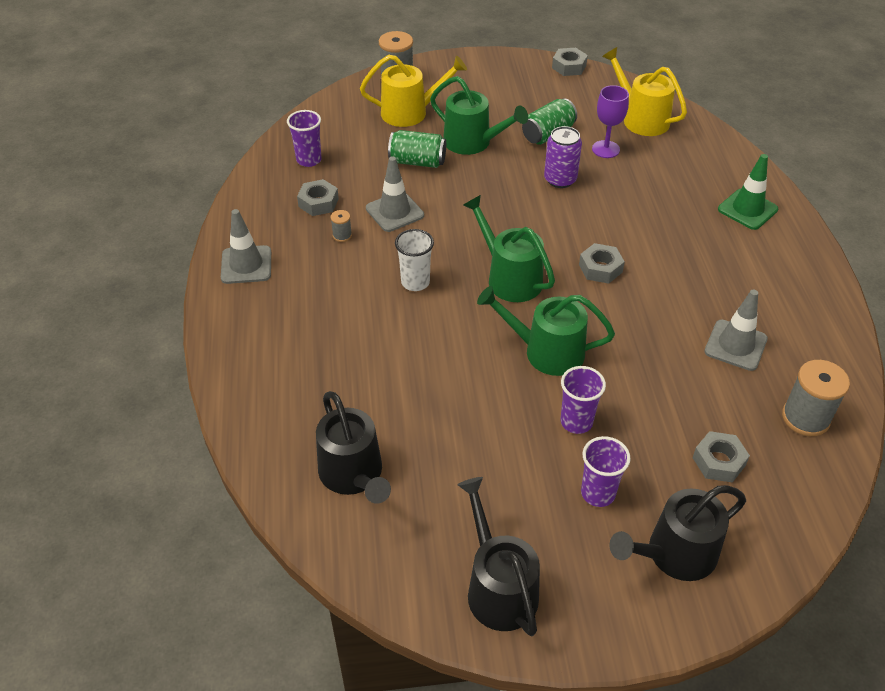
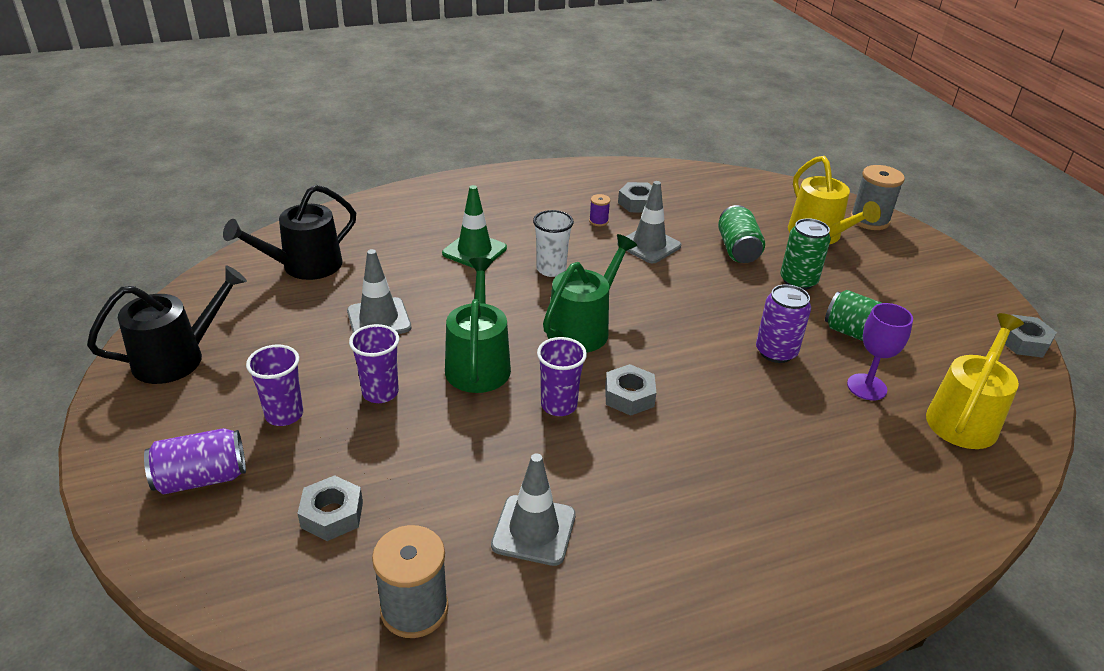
camera: 75 degrees right, 10 degrees down
(246, 265) = (537, 182): grey traffic cone -> grey traffic cone (379, 319)
(309, 160) = (697, 190): purple cup -> purple cup (559, 405)
(342, 235) = (598, 221): grey spool -> purple spool
(472, 142) = (798, 281): green watering can -> green can
(674, 554) = (201, 478): black watering can -> purple can
(747, 209) = (832, 544): green traffic cone -> green traffic cone (474, 251)

